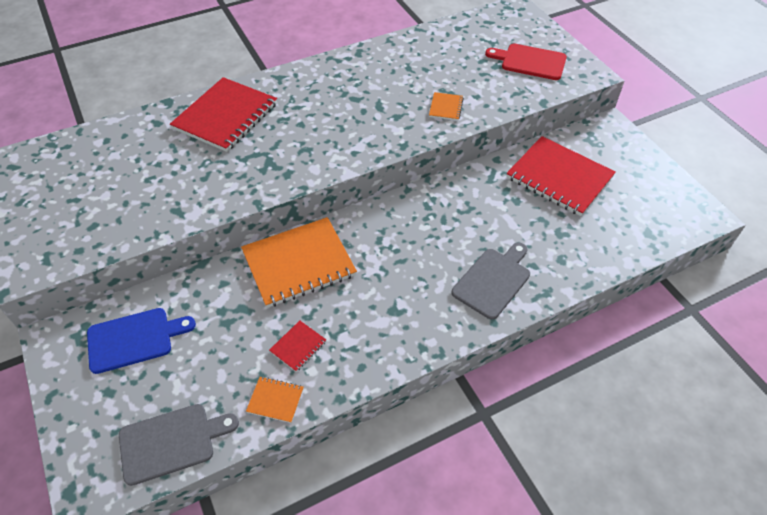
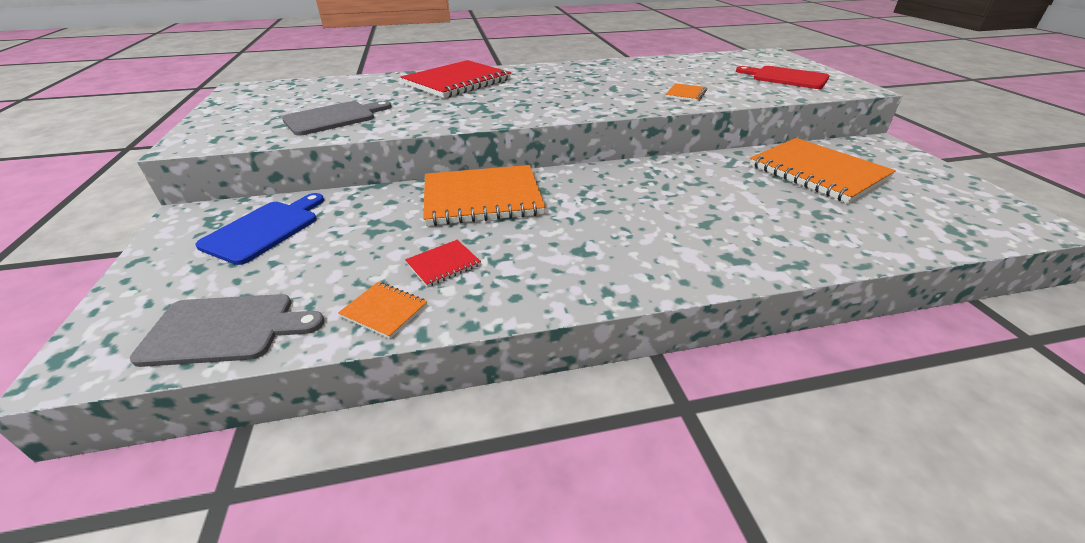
camera: 15 degrees right, 15 degrees down
(134, 339) = (264, 229): blue cutting board -> blue cutting board turned 60 degrees counterclockwise
(493, 280) = (721, 243): grey cutting board -> grey cutting board (333, 118)
(559, 177) = (817, 172): red notebook -> orange notebook

